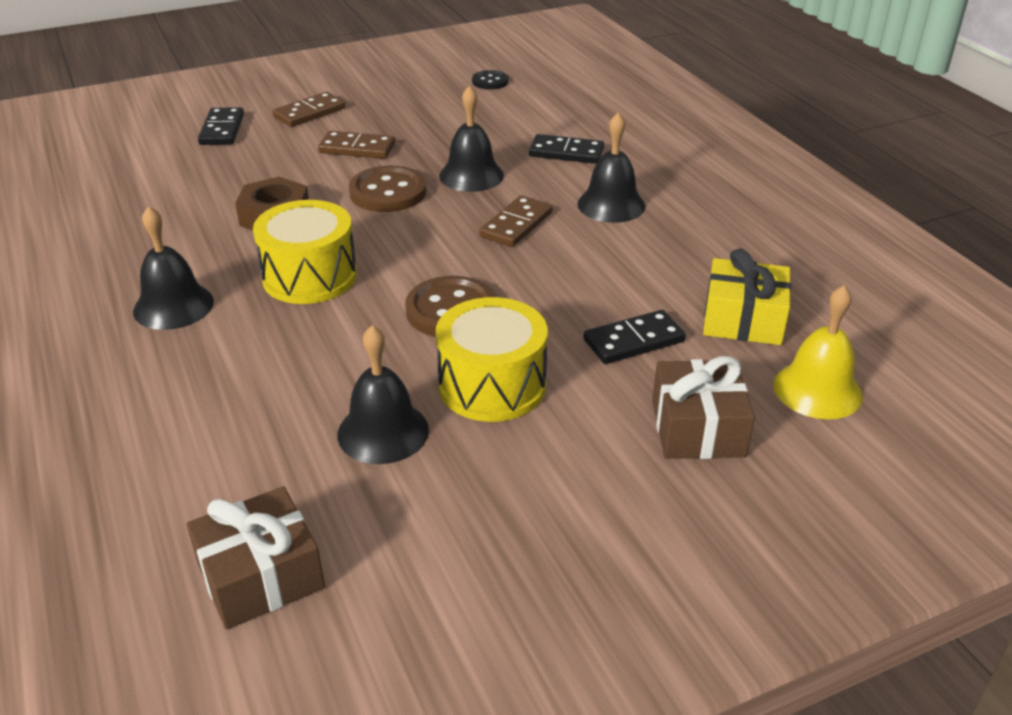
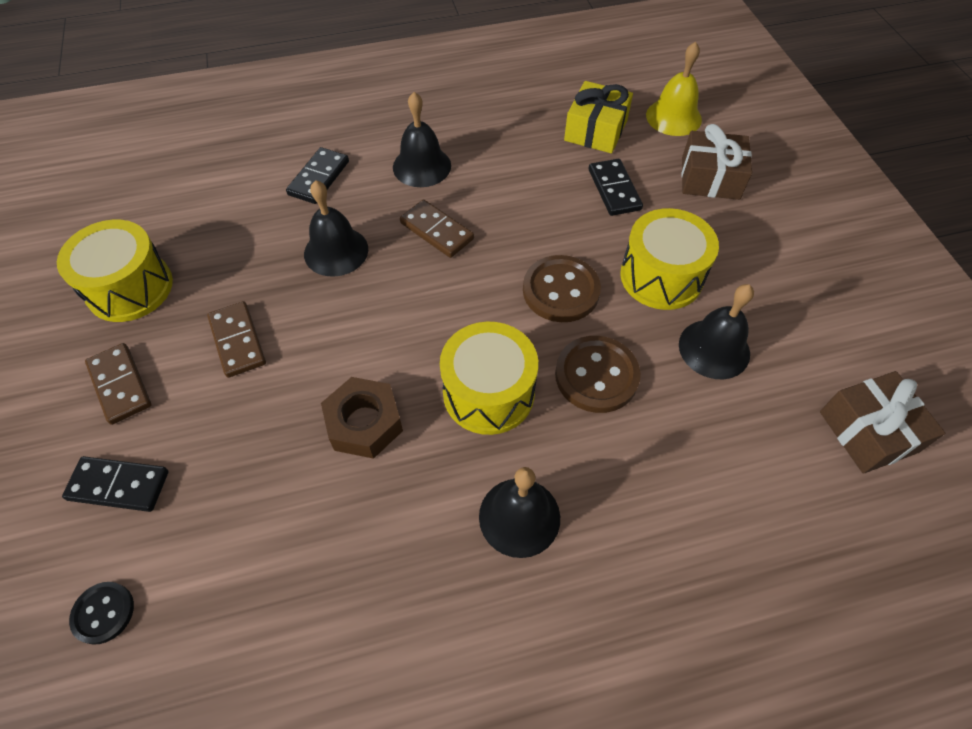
camera: 80 degrees left, 20 degrees up
(357, 148) = (237, 341): brown domino -> brown domino turned 45 degrees counterclockwise
(388, 192) = (346, 320): brown button -> brown button (596, 375)
(405, 97) = (130, 288): none -> yellow drum
(490, 81) = (132, 211): black button -> black button (103, 613)

